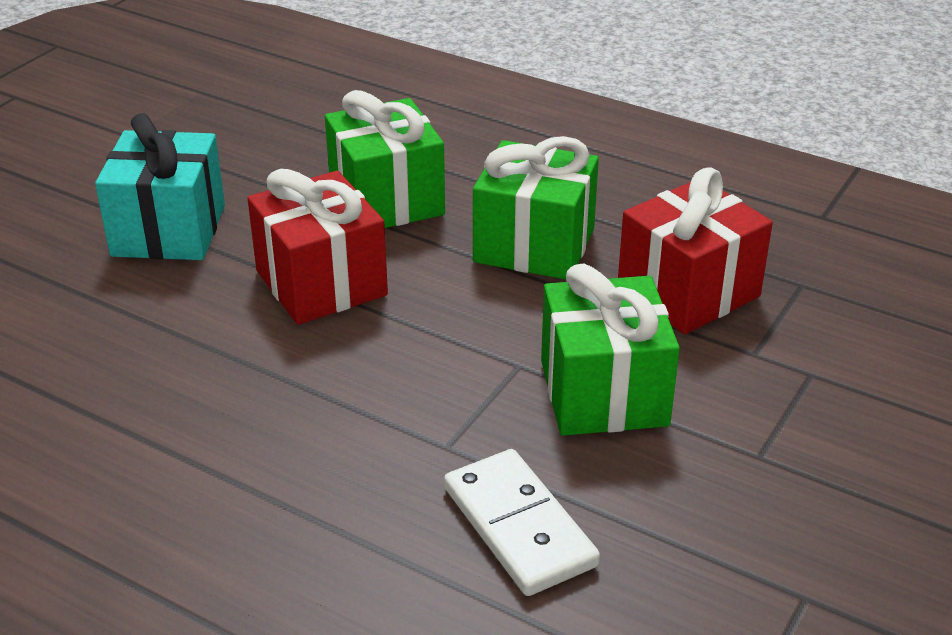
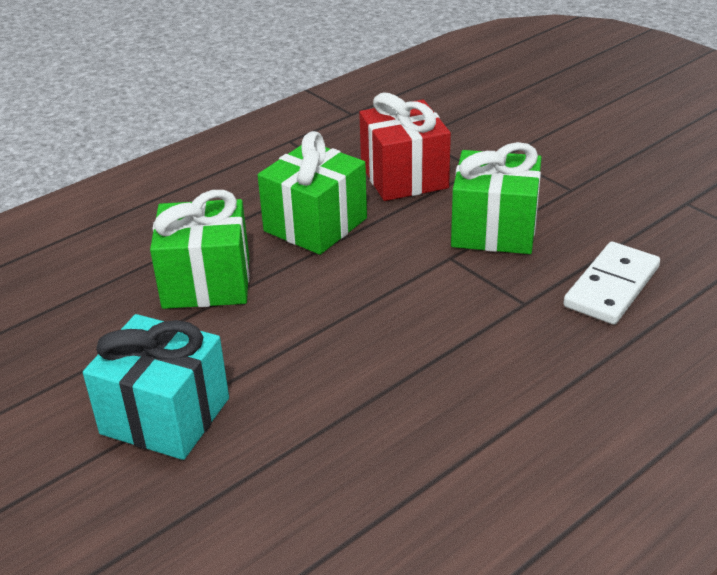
camera: 70 degrees left, 0 degrees up
(321, 283) = (303, 333): red gift -> none
(519, 526) = (611, 287): white domino -> white domino turned 45 degrees counterclockwise

